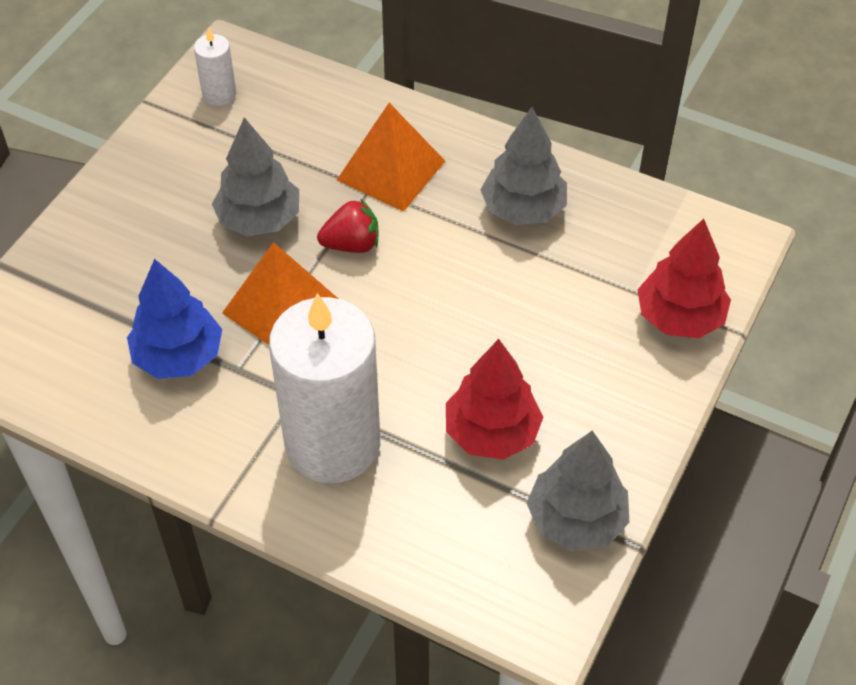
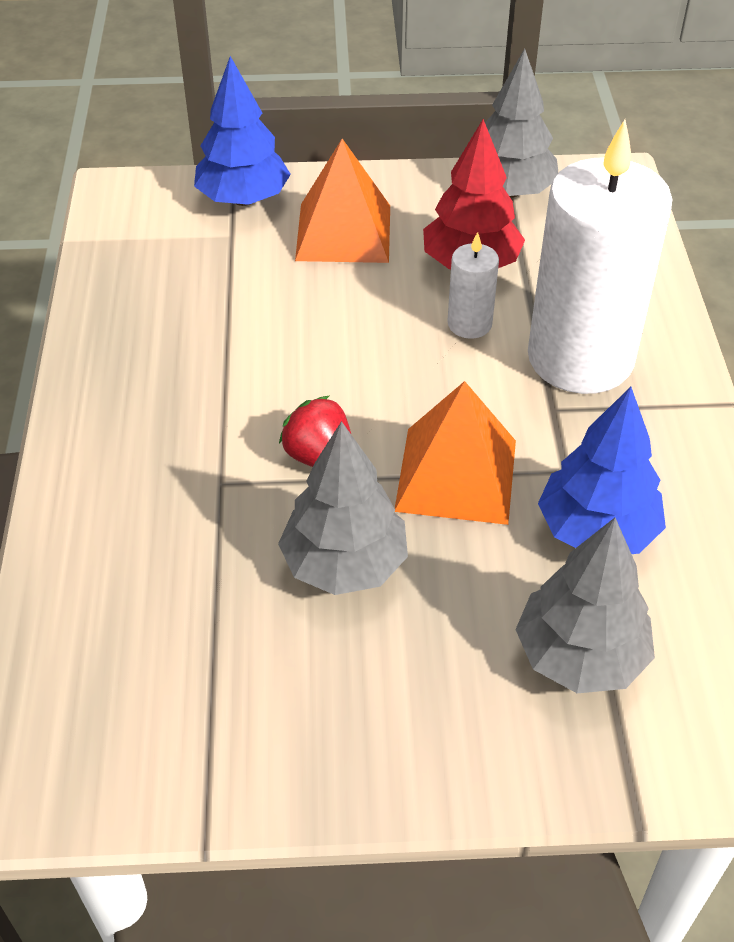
camera: 120 degrees left, 5 degrees down
(219, 94) = (135, 745): white candle -> white candle (469, 324)
(391, 170) = (177, 476): orange pyramid -> orange pyramid (344, 232)
(523, 209) = (169, 343): grey tree -> grey tree (580, 656)
(679, 318) = (243, 199): red tree -> blue tree

